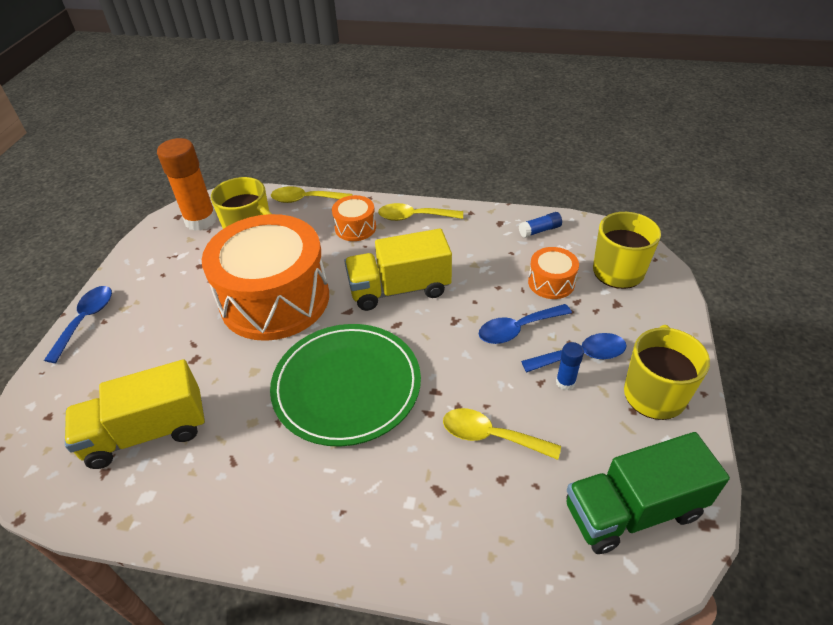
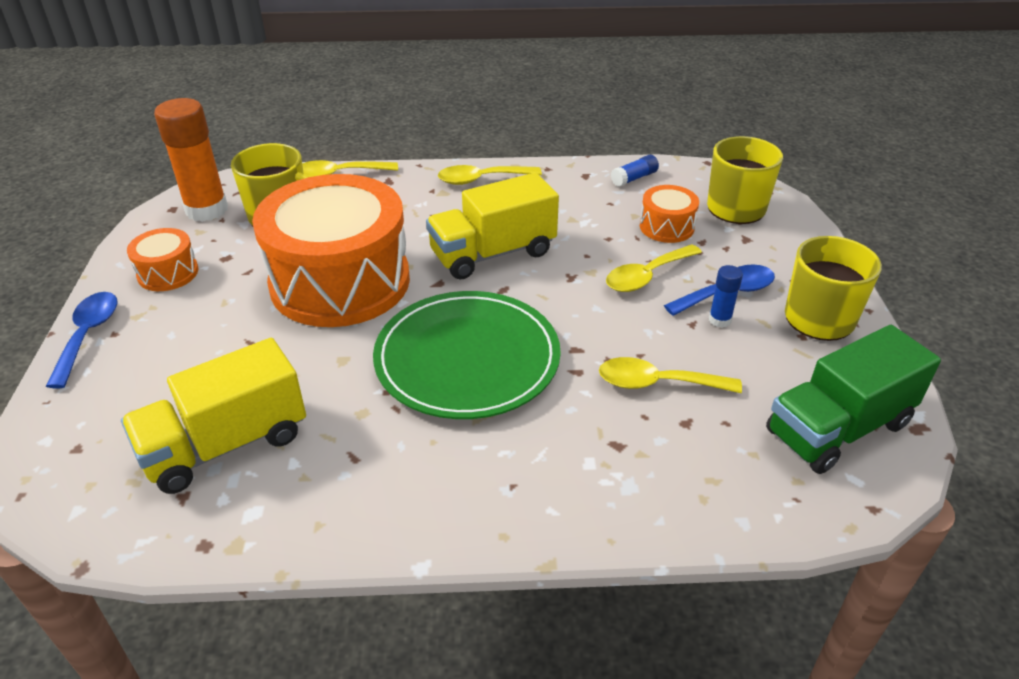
camera: 15 degrees left, 5 degrees down
(355, 227) = (413, 197): orange drum -> orange drum (168, 273)
(517, 329) = (646, 276): blue spoon -> yellow spoon

